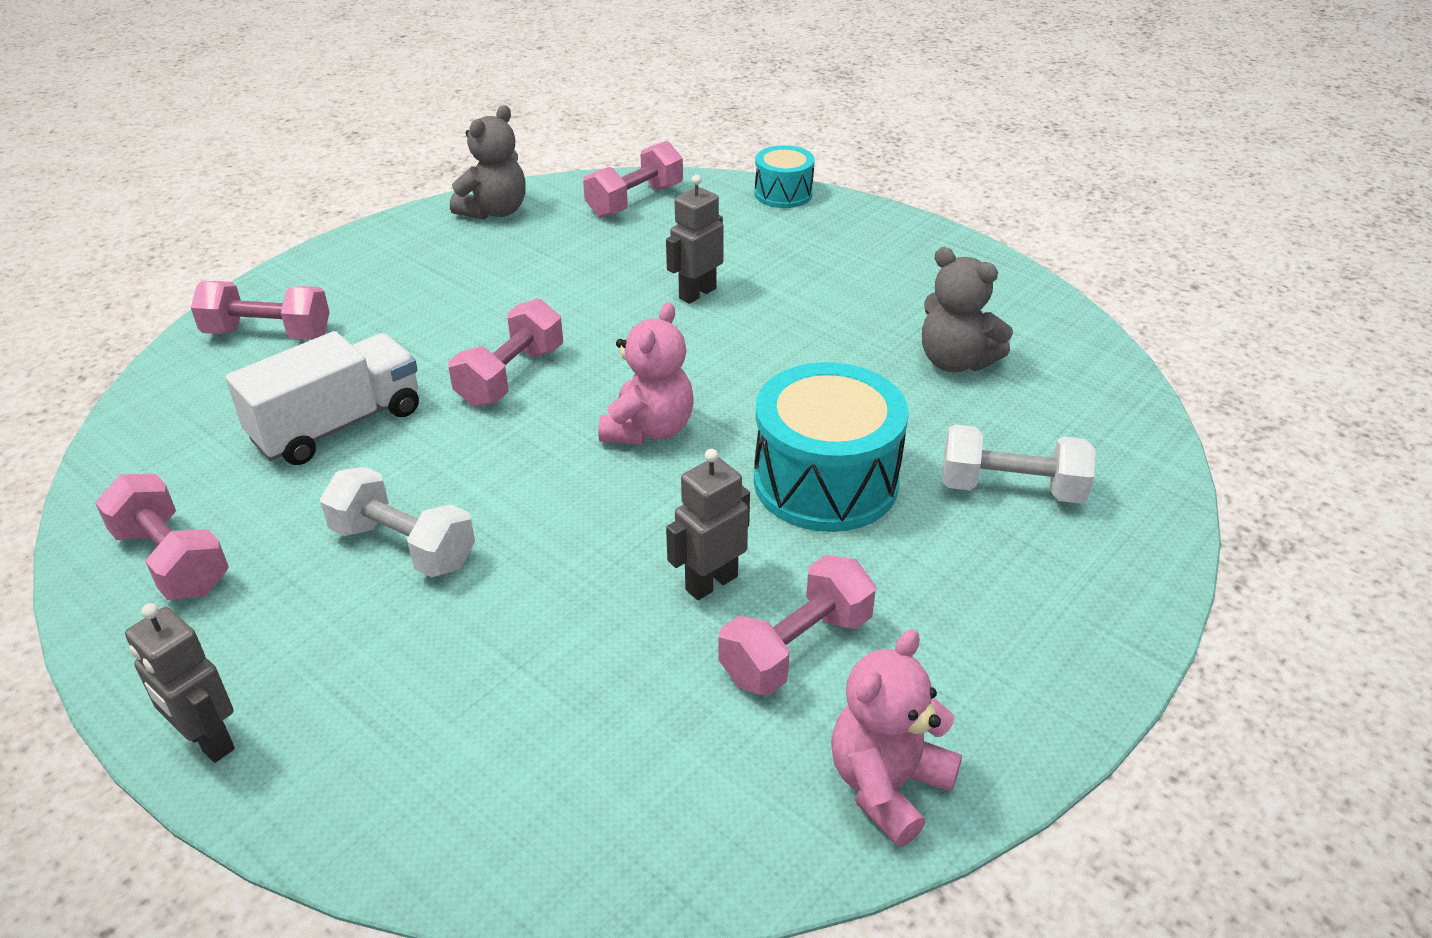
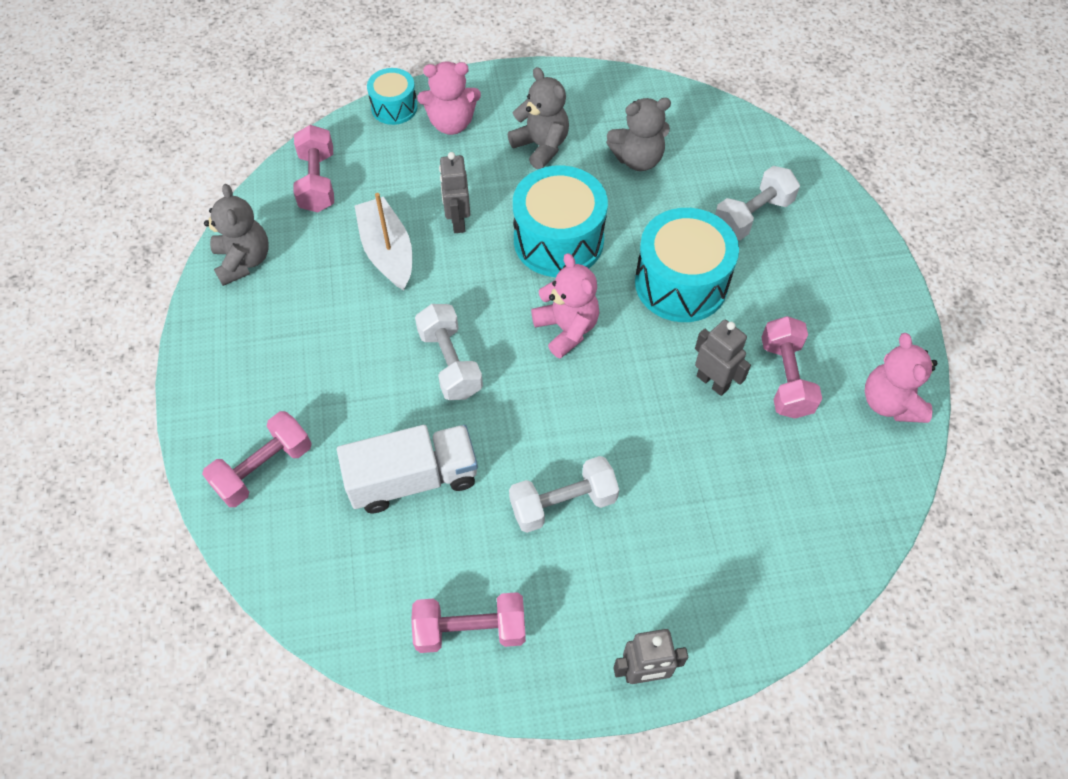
camera: 50 degrees left, 20 degrees up
(338, 425) = (413, 479): white truck -> white truck turned 75 degrees clockwise
(511, 376) = (450, 363): pink dumbbell -> white dumbbell
(604, 274) = (387, 251): none -> white boat
(711, 582) = (712, 382): grey robot -> grey robot turned 135 degrees clockwise
(762, 365) = (558, 240): none -> turquoise drum
(814, 230) = (451, 123): none -> pink teddy bear
(870, 293) = (541, 146): none -> grey teddy bear

